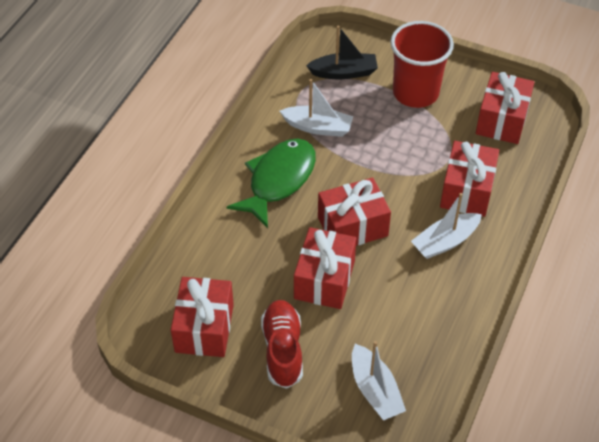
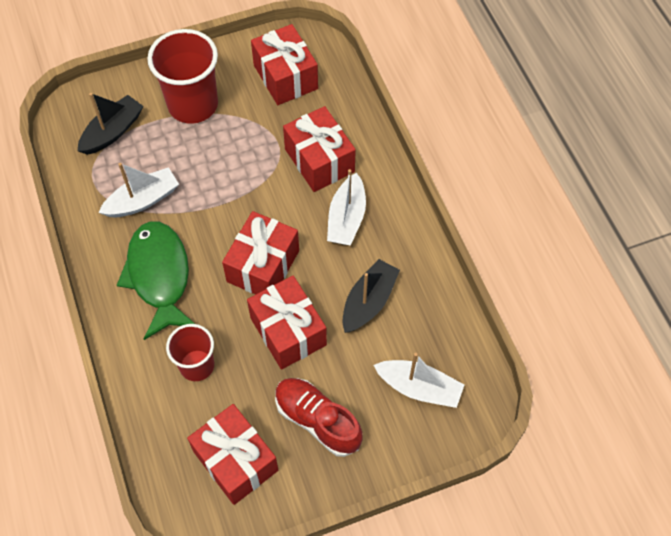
camera: 45 degrees left, 10 degrees up
(243, 251) = (197, 365): none -> red cup
(401, 306) = (368, 302): none -> black boat

